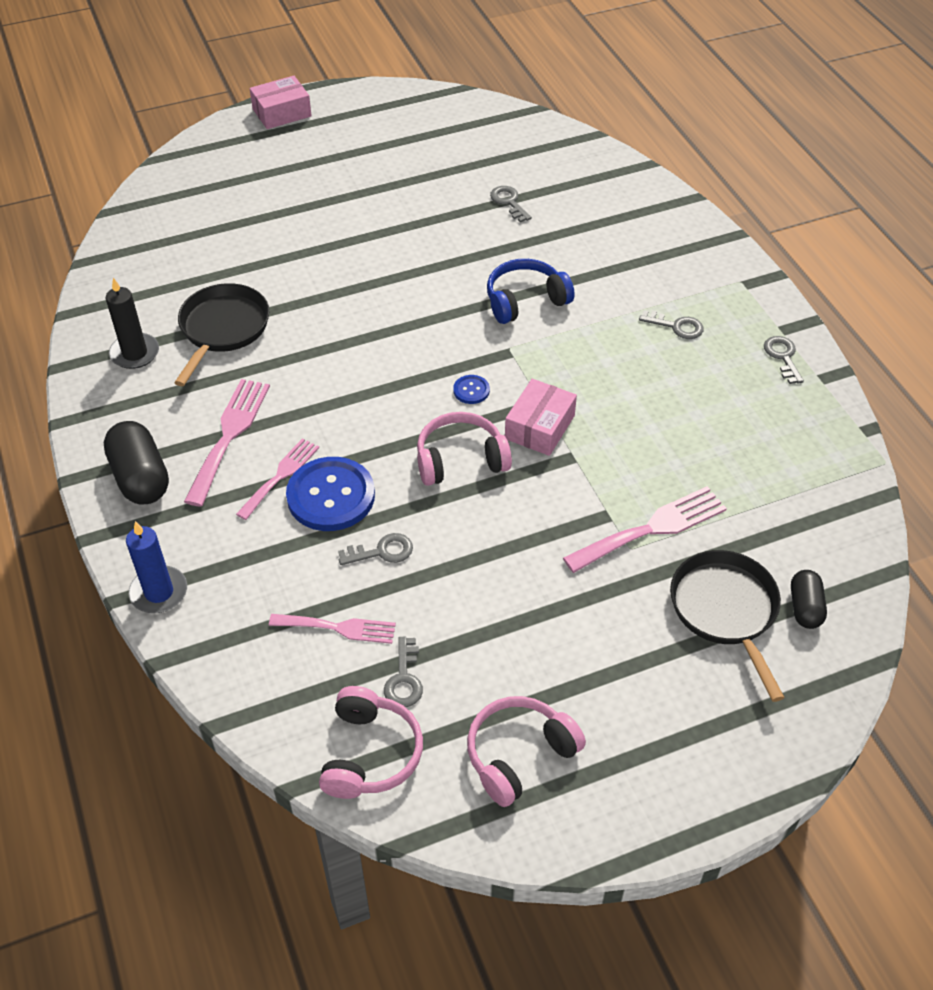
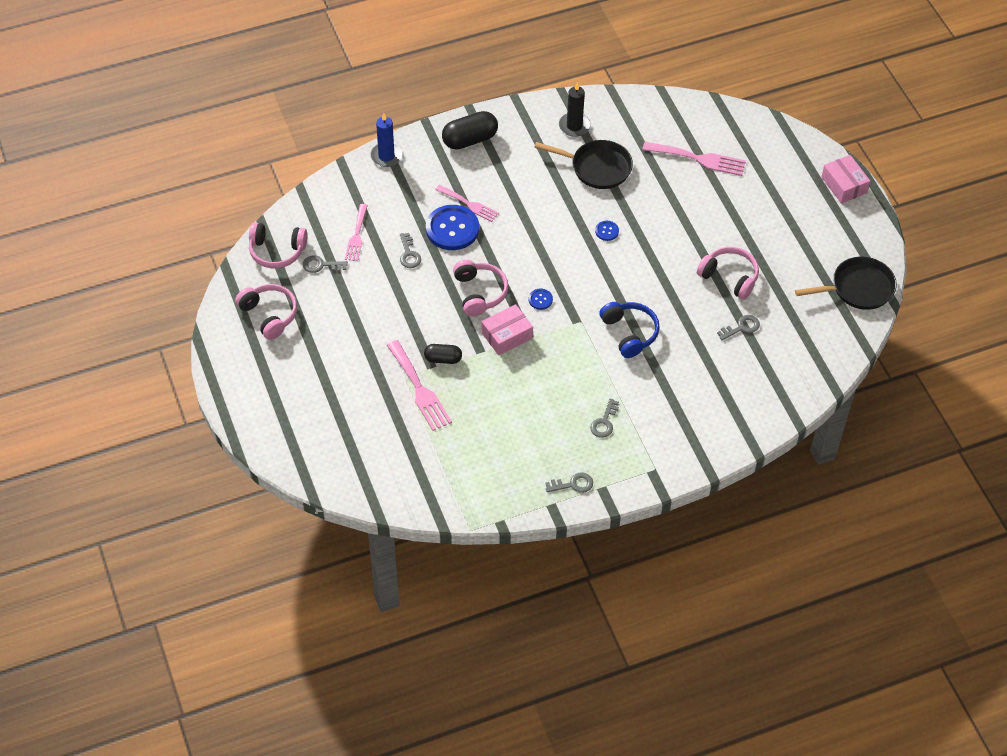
camera: 90 degrees right, 5 degrees up
(229, 435) = (503, 178): pink fork -> pink fork (699, 159)
(345, 320) = (607, 231): none -> blue button
(428, 209) = (729, 277): none -> pink headphones
(539, 427) = (507, 335): pink box -> pink box turned 60 degrees counterclockwise
(725, 610) = (355, 420): black pan -> black pan (858, 288)
(805, 607) = (354, 462): black capsule -> black capsule (443, 359)

